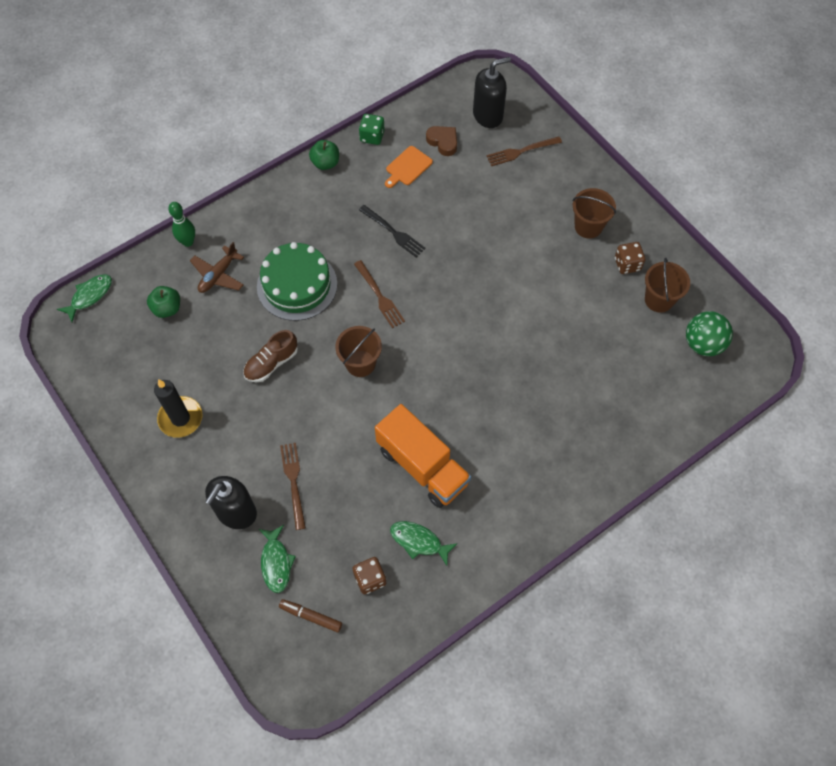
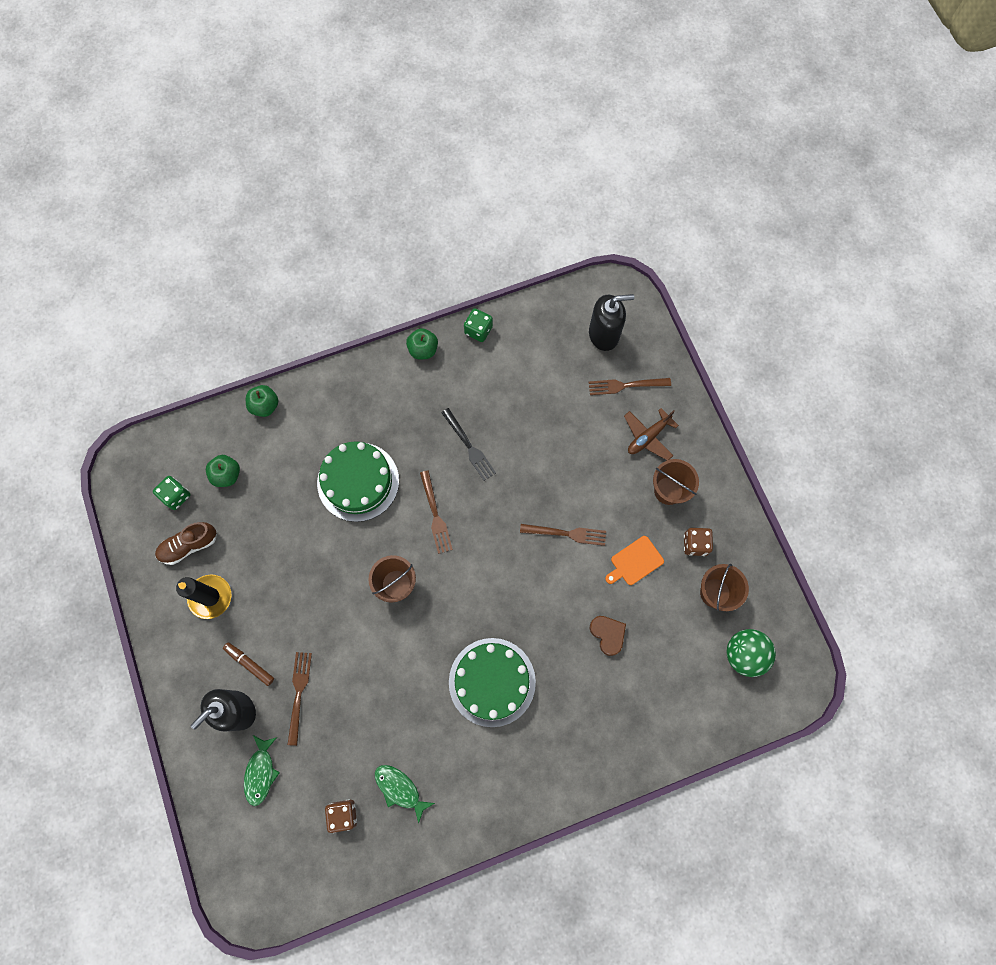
camera: 15 degrees right, 10 degrees up
(90, 296) = (157, 442): green fish -> none
(121, 338) = (176, 496): none -> green dice
(188, 242) = (265, 406): green bowling pin -> green apple
(218, 275) = (285, 450): brown plane -> brown plane (648, 437)
(271, 363) = (311, 561): brown shoe -> brown shoe (189, 545)
(311, 616) = (278, 836): brown marker -> brown marker (250, 664)
(407, 167) = (504, 375): orange cutting board -> orange cutting board (635, 562)
(422, 466) = (425, 711): orange truck -> none
(443, 142) = (548, 354): brown heart -> brown heart (608, 634)
(478, 425) = (492, 682): none -> green cake
(507, 283) = (567, 533): none -> brown fork

